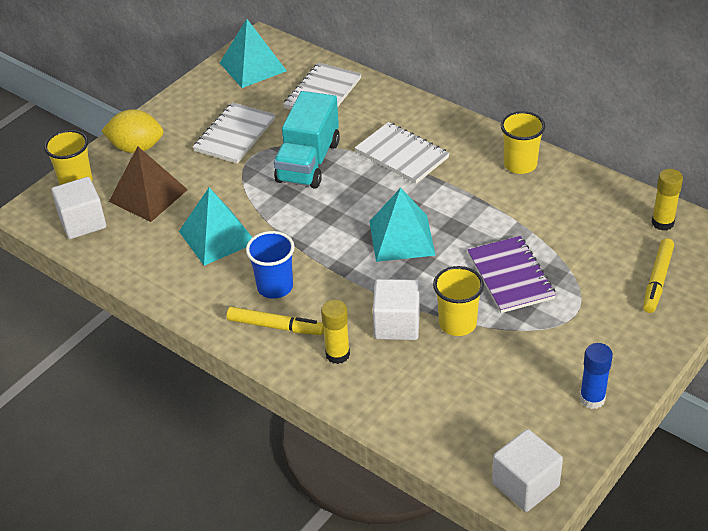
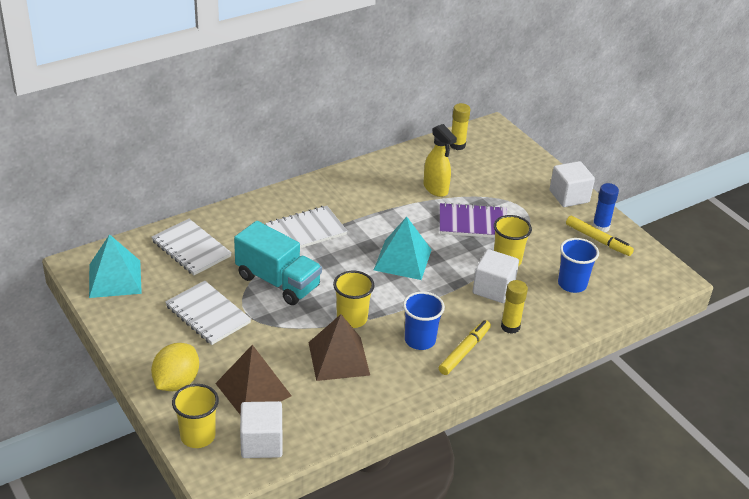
camera: 75 degrees left, 5 degrees down
(217, 237) = (339, 358): turquoise pyramid -> brown pyramid
(451, 394) = (572, 284): none -> blue cup
(520, 164) = (358, 181): yellow cup -> yellow cup (352, 319)
(525, 484) = (661, 277): white cube -> white cube (569, 196)
(554, 228) = (436, 189): none -> yellow spray bottle
(657, 280) = (509, 166): yellow marker -> yellow marker (597, 240)

